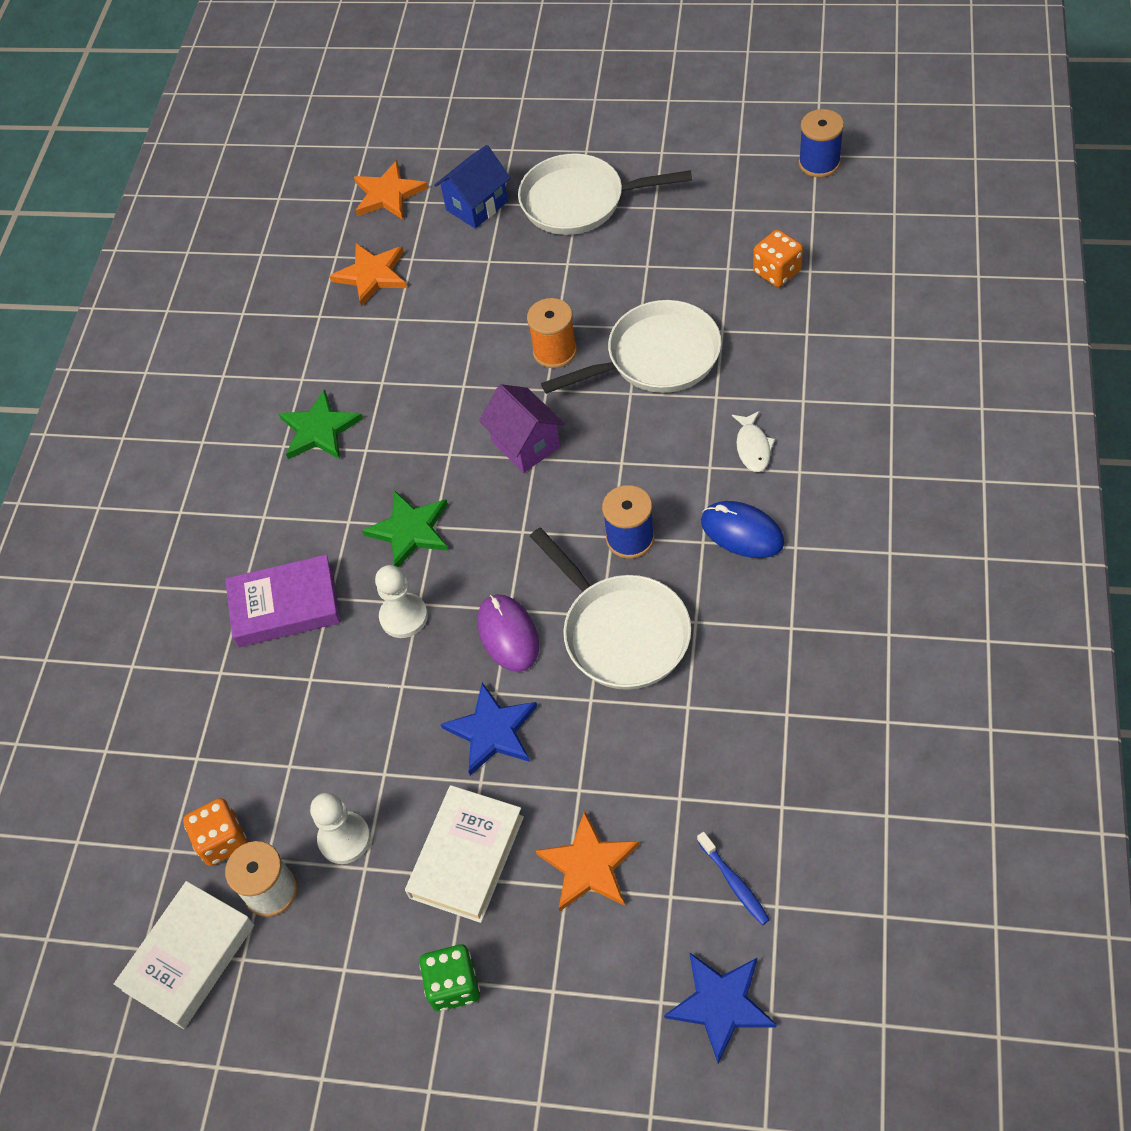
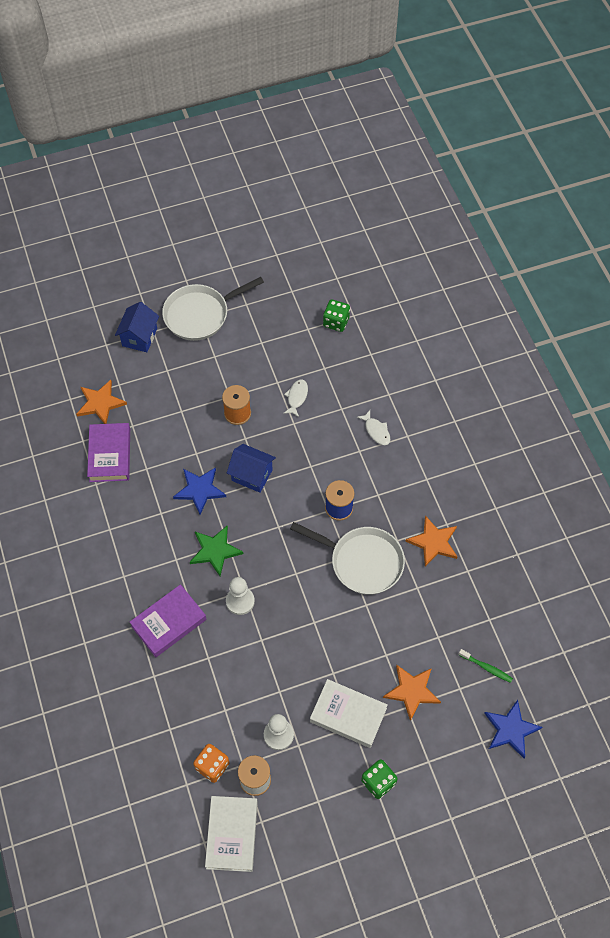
camera: 35 degrees left, 5 degrees up
(319, 430) = (126, 511): green star -> none
(343, 347) = (110, 455): none -> purple book
(388, 194) = (79, 347): orange star -> orange star (433, 542)
(467, 857) = (348, 715): white book -> white book turned 60 degrees counterclockwise
(492, 731) = (324, 643): blue star -> blue star (199, 490)
(508, 634) = (303, 587): purple mouse -> none
(526, 444) = (252, 475): purple house -> blue house
(656, 358) = (297, 397): white pan -> white fish
(734, 882) = (486, 667): blue toothbrush -> green toothbrush
(742, 532) = (395, 481): blue mouse -> none
(777, 272) = (336, 322): orange dice -> green dice
(819, 163) = (325, 246): blue spool -> none

